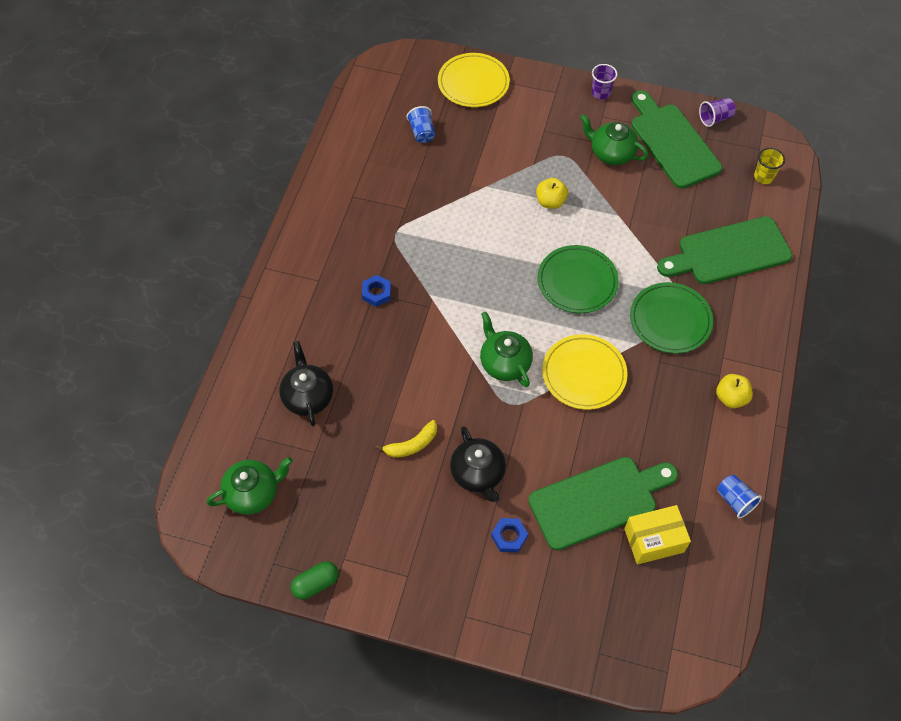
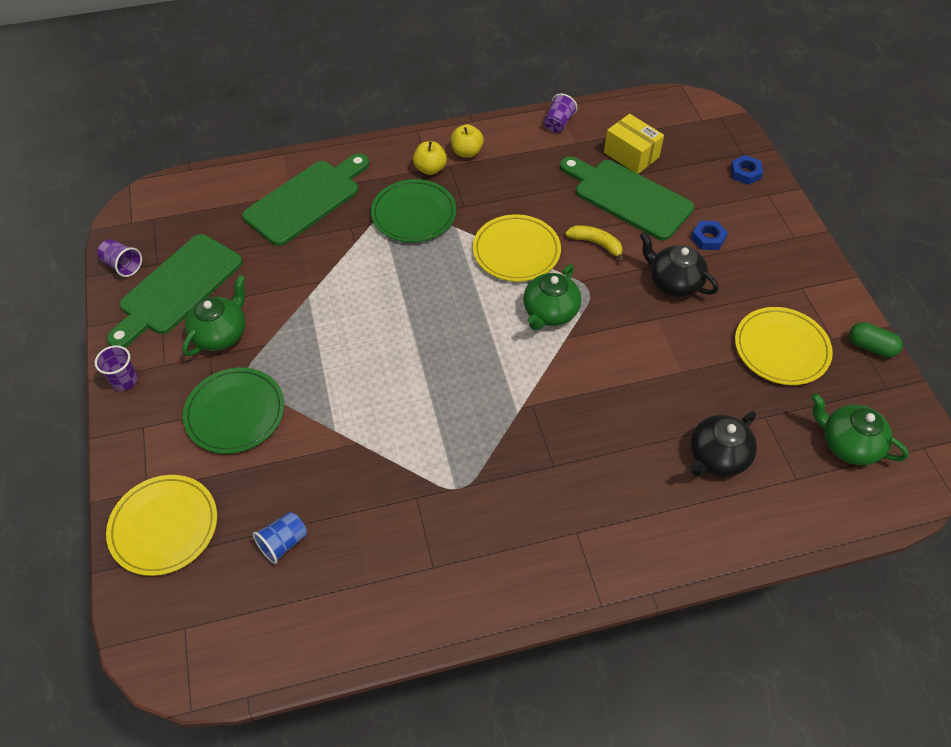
camera: 120 degrees left, 5 degrees down
(361, 510) = (781, 348): none -> yellow plate
(376, 293) = (551, 463): blue nut -> blue nut (745, 173)
(412, 445) = (690, 343): yellow banana -> yellow banana (596, 244)
(478, 474) = (674, 282): black teapot -> black teapot turned 90 degrees counterclockwise
(550, 202) = (323, 360): yellow apple -> yellow apple (430, 169)
(577, 281) = (415, 296): green plate -> green plate (235, 413)
(611, 153) = (221, 334): green teapot -> green teapot turned 150 degrees counterclockwise
(729, 252) = (306, 200): green cutting board -> green cutting board turned 90 degrees counterclockwise
(735, 500) = (558, 123): blue cup -> purple cup
(764, 177) = (192, 204): yellow cup -> none

